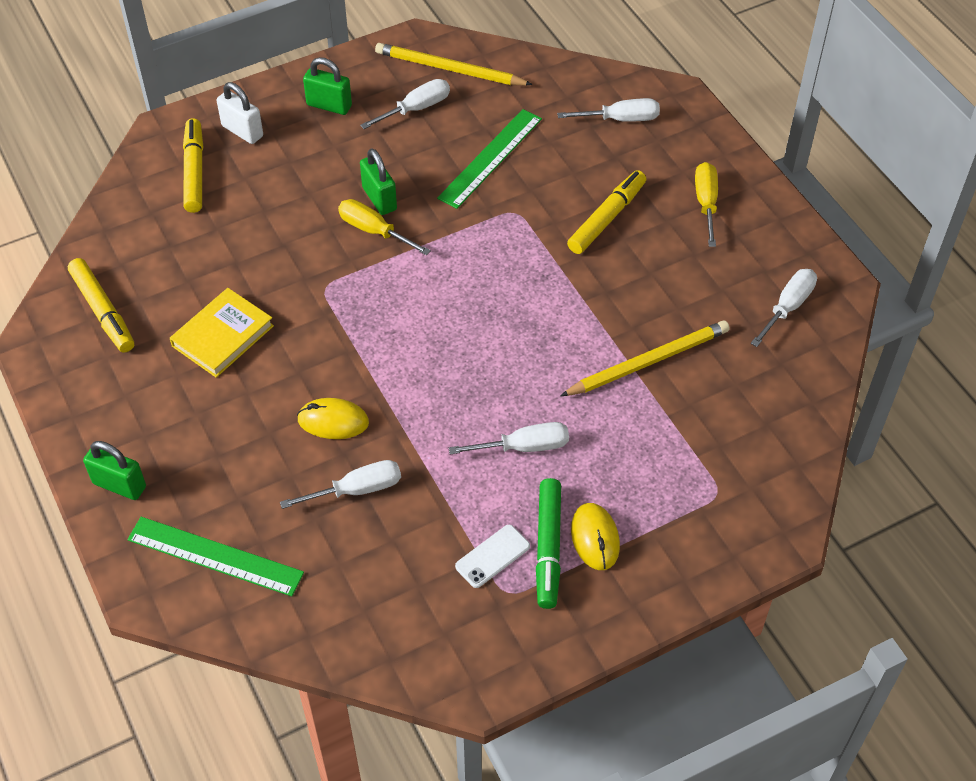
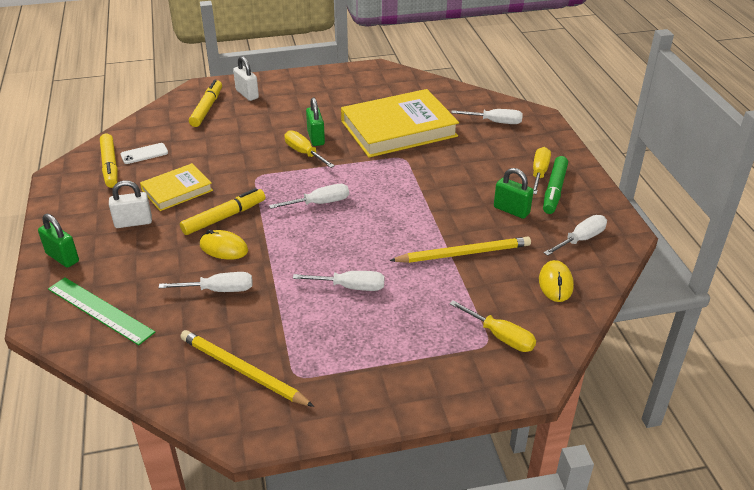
camera: 15 degrees right, 15 degrees down
(188, 405) = (133, 222): none -> white padlock
(329, 105) = (307, 90): green padlock -> green padlock (511, 210)
(416, 109) = (361, 99): white screwdriver -> white screwdriver (320, 203)
(449, 69) = (392, 83): yellow pencil -> yellow pencil (242, 371)
(490, 158) = (398, 129): green ruler -> yellow book
(492, 556) = (296, 350): white phone -> white phone (144, 154)
(548, 548) = (341, 353): green marker -> green marker (554, 190)
(595, 538) = (379, 354): yellow mouse -> yellow mouse (555, 283)
(607, 218) = (465, 170): yellow marker -> yellow marker (224, 217)
(731, 480) = (500, 336): none -> yellow screwdriver

